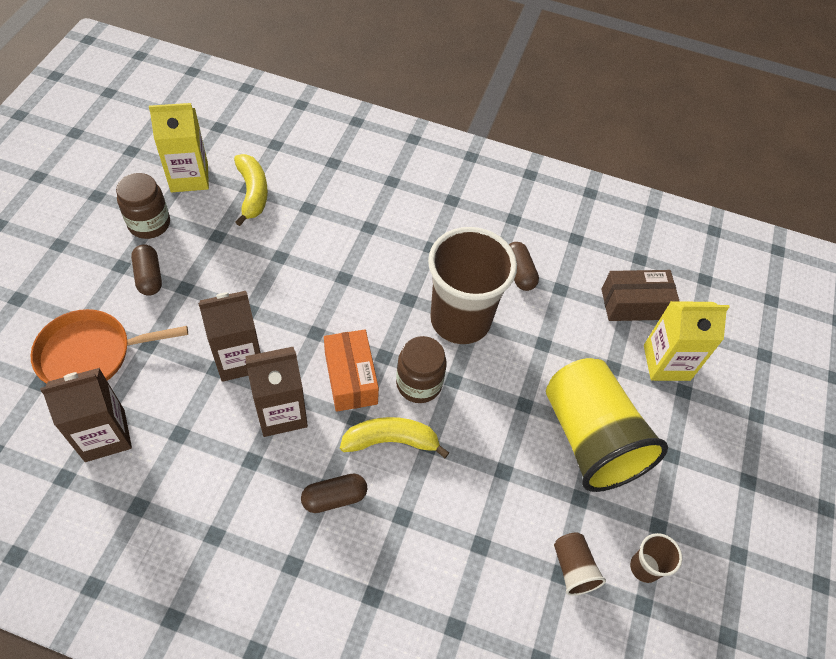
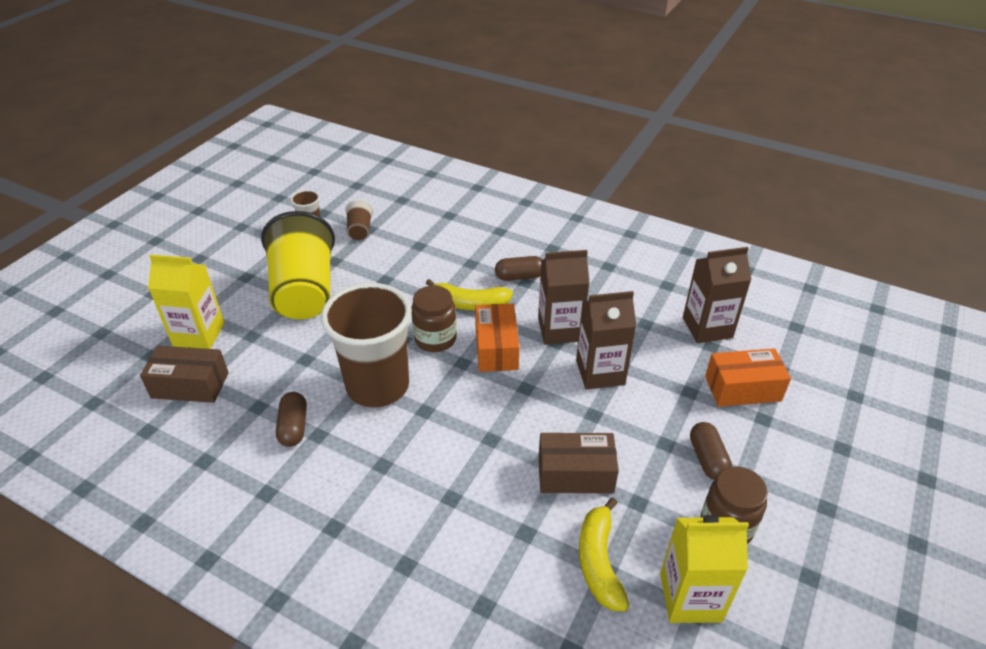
camera: 165 degrees left, 15 degrees down
(91, 354) = (742, 388): orange pan -> orange box
(268, 254) = (575, 474): none -> brown box

